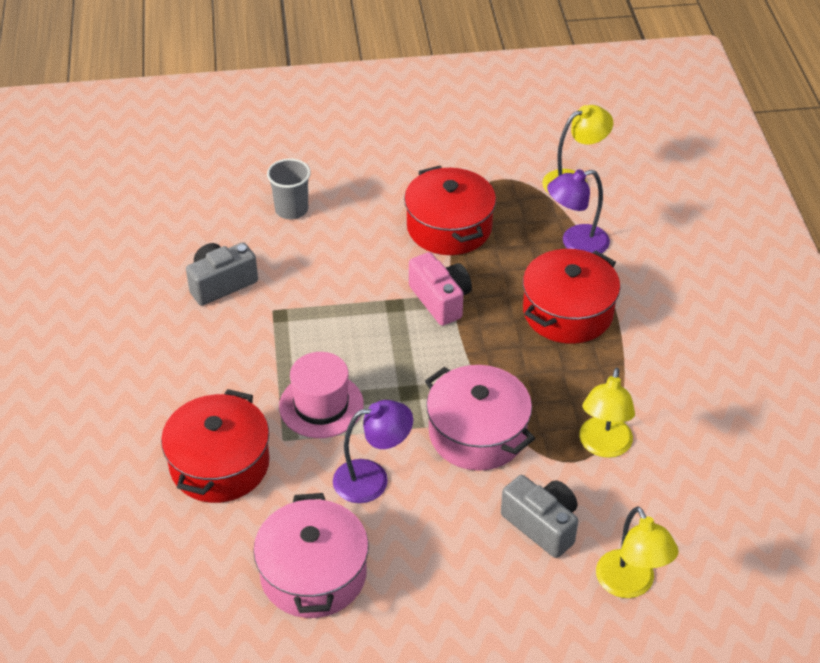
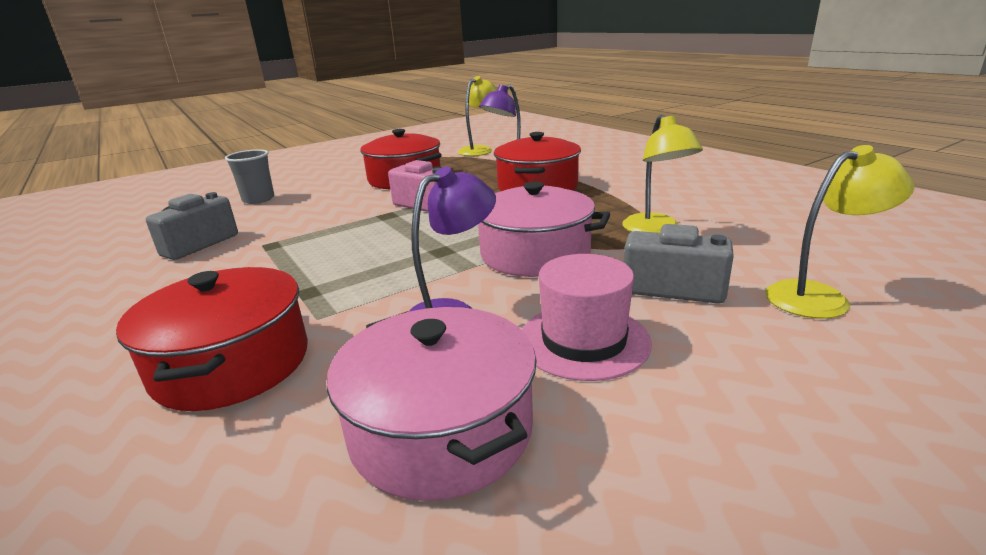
camera: 25 degrees left, 20 degrees down
(321, 405) = (351, 282): pink hat -> pink hat (584, 340)
(630, 585) = (820, 297): yellow lamp -> yellow lamp turned 60 degrees counterclockwise

